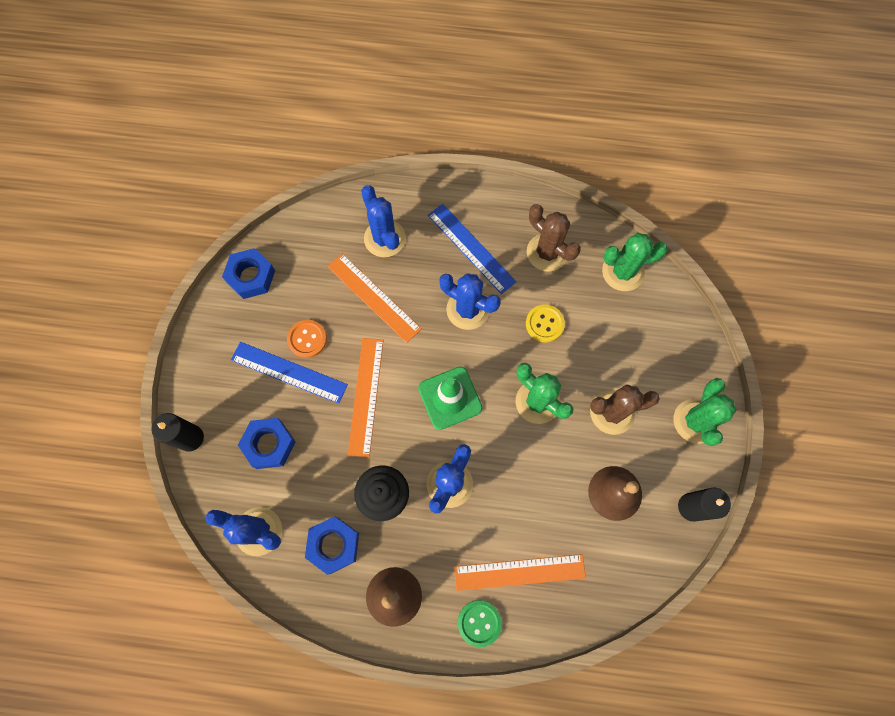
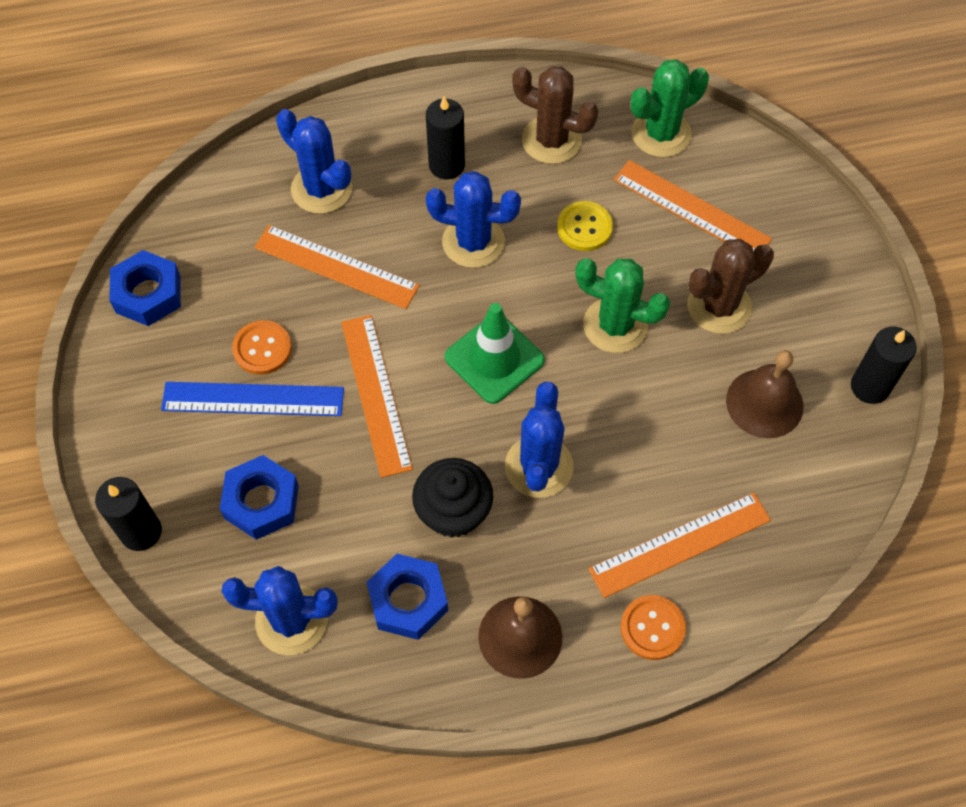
camera: 20 degrees left, 10 degrees down
(471, 248) = (446, 165): blue ruler -> black candle
(479, 623) = (652, 628): green button -> orange button
(621, 335) = (691, 209): none -> orange ruler
(695, 421) = (830, 282): green cactus -> none

